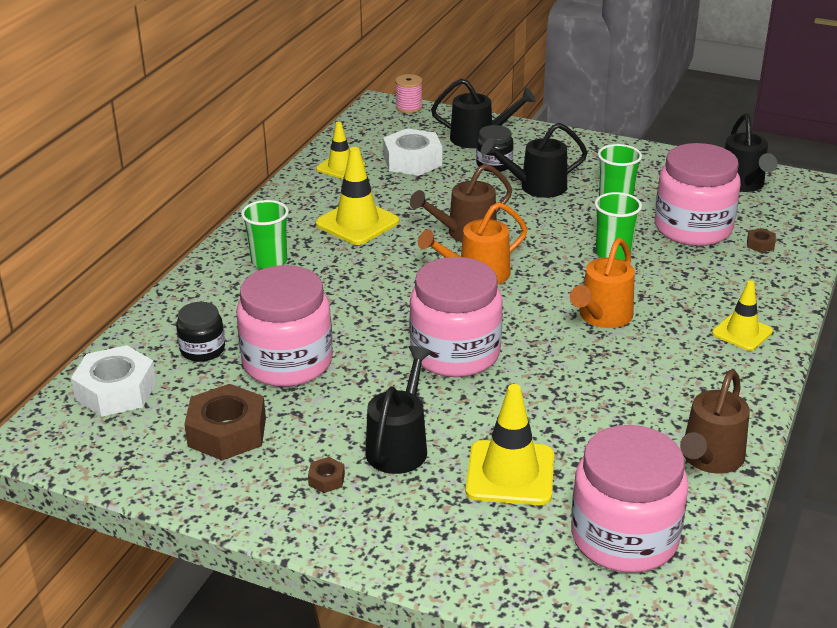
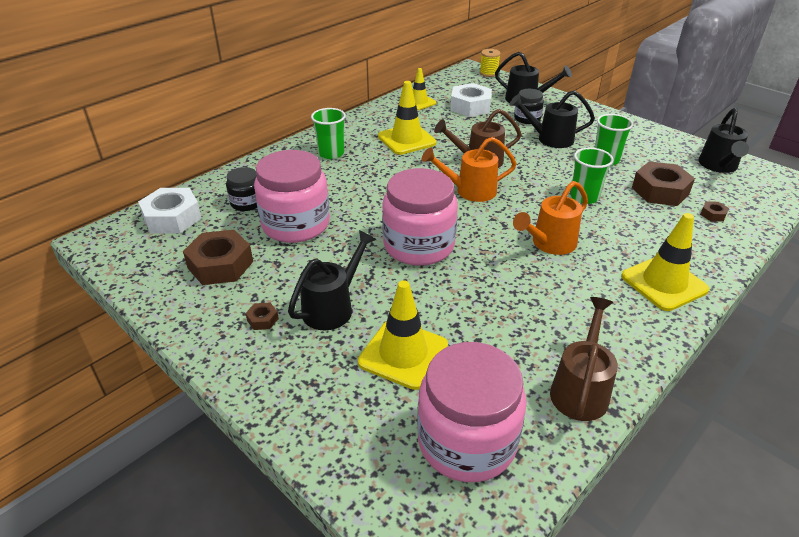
camera: 20 degrees right, 5 degrees up
(409, 107) = (488, 73): pink spool -> yellow spool
(693, 228) = (660, 191): pink jar -> brown nut
(709, 459) = (581, 389): brown watering can -> brown watering can turned 150 degrees clockwise
(742, 332) = (664, 283): yellow traffic cone -> yellow traffic cone, size x1.56

